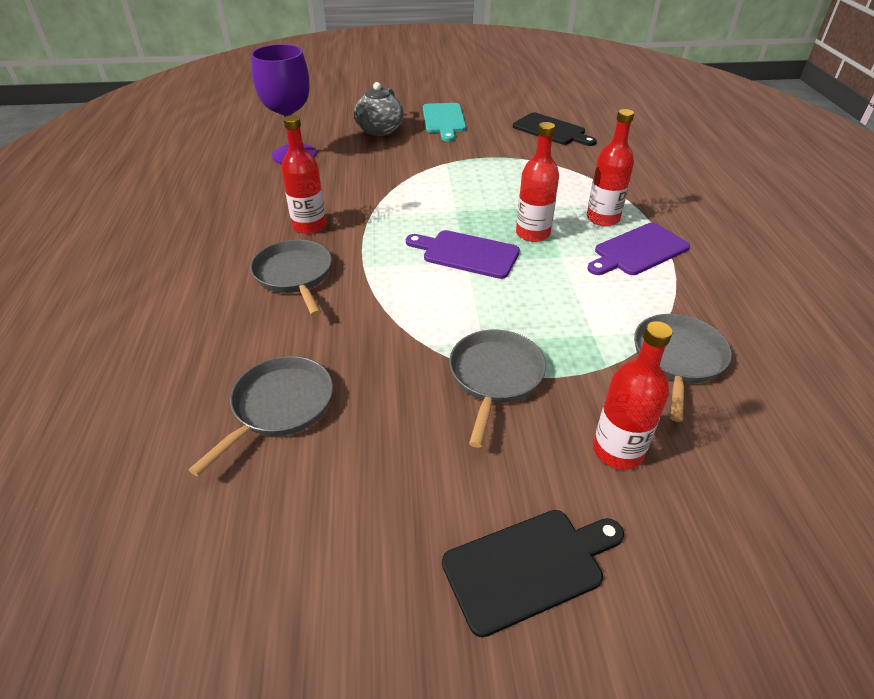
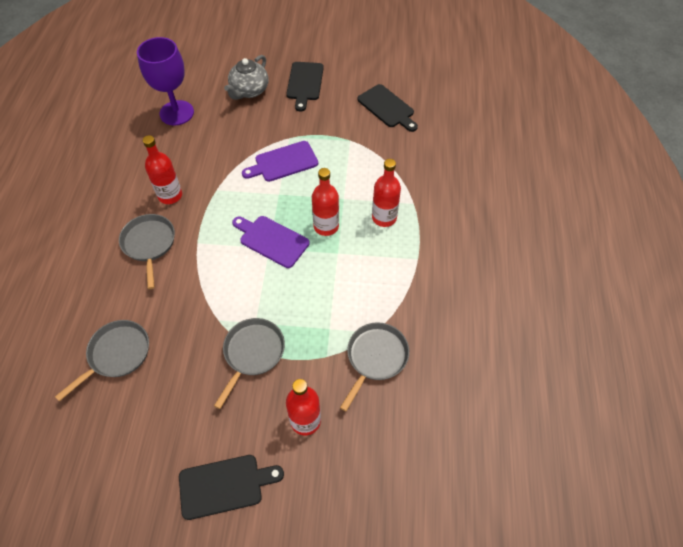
camera: 10 degrees right, 15 degrees up
(444, 120) = (305, 83): turquoise cutting board -> black cutting board
(638, 251) = (395, 255): purple cutting board -> purple cutting board (283, 162)

